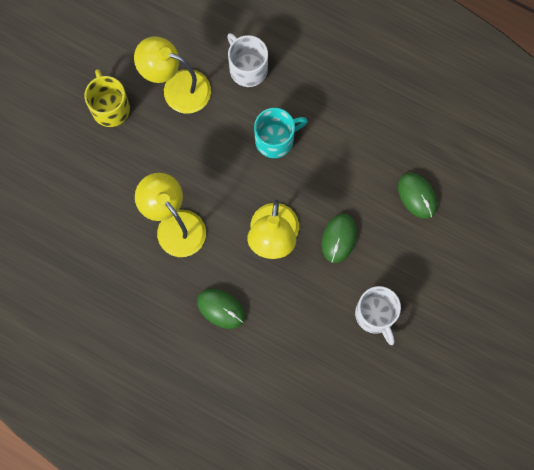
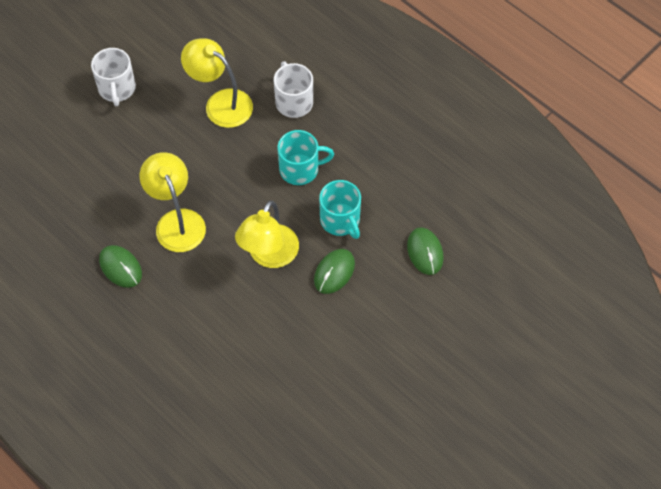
camera: 15 degrees right, 15 degrees down
(110, 108) = (151, 106): yellow mug -> none
(221, 309) = (196, 308): green mouse -> green mouse (120, 267)
(329, 183) = (340, 220): none -> turquoise mug
(375, 315) = (349, 352): white mug -> white mug (117, 88)

